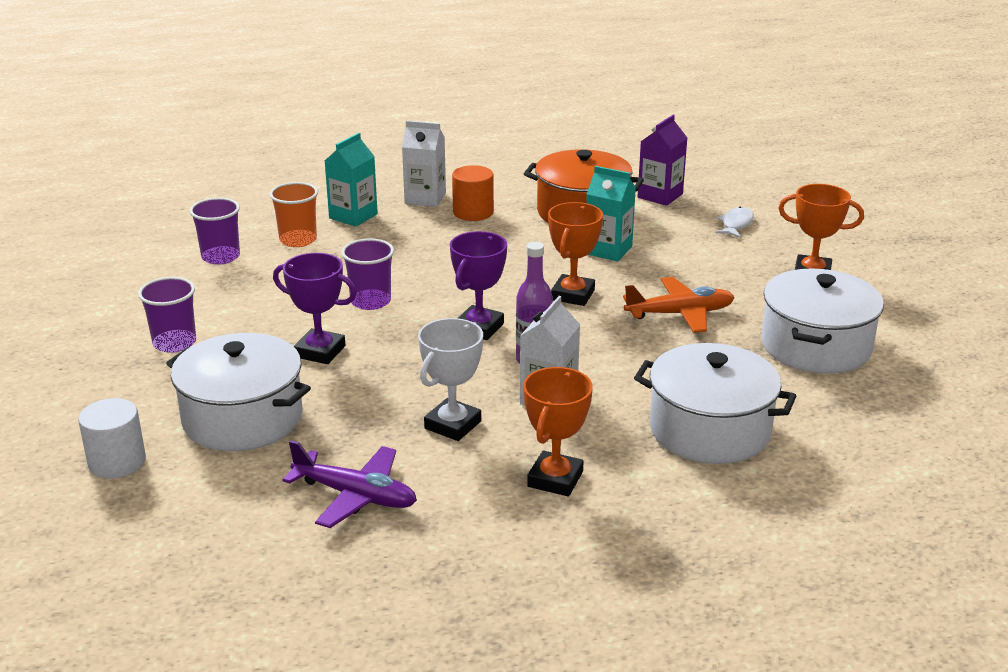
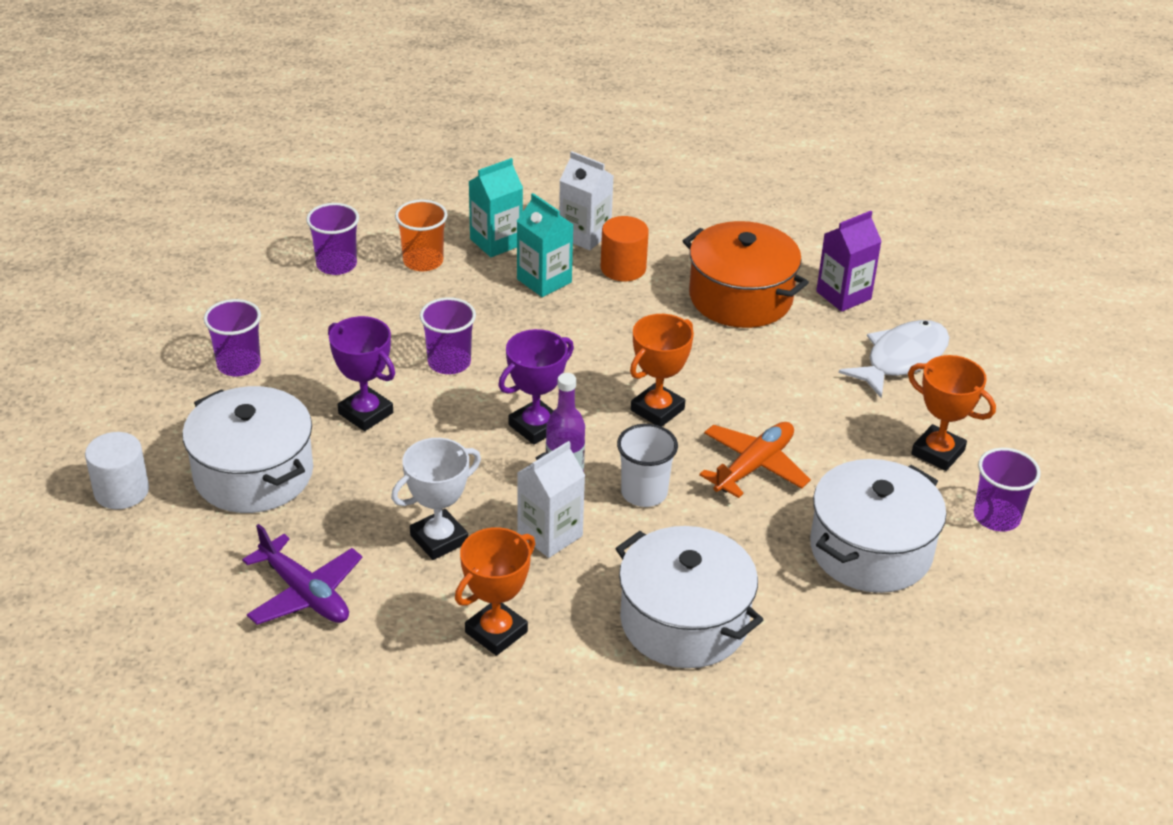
camera: 20 degrees right, 10 degrees up
(605, 351) = (644, 492): none -> white cup
(608, 250) = (734, 359): turquoise carton -> turquoise carton (544, 281)
(680, 314) = (754, 466): orange plane -> orange plane turned 60 degrees counterclockwise
(736, 224) = (901, 359): white fish -> white fish, size x1.77
(889, 303) = (996, 517): none -> purple cup

